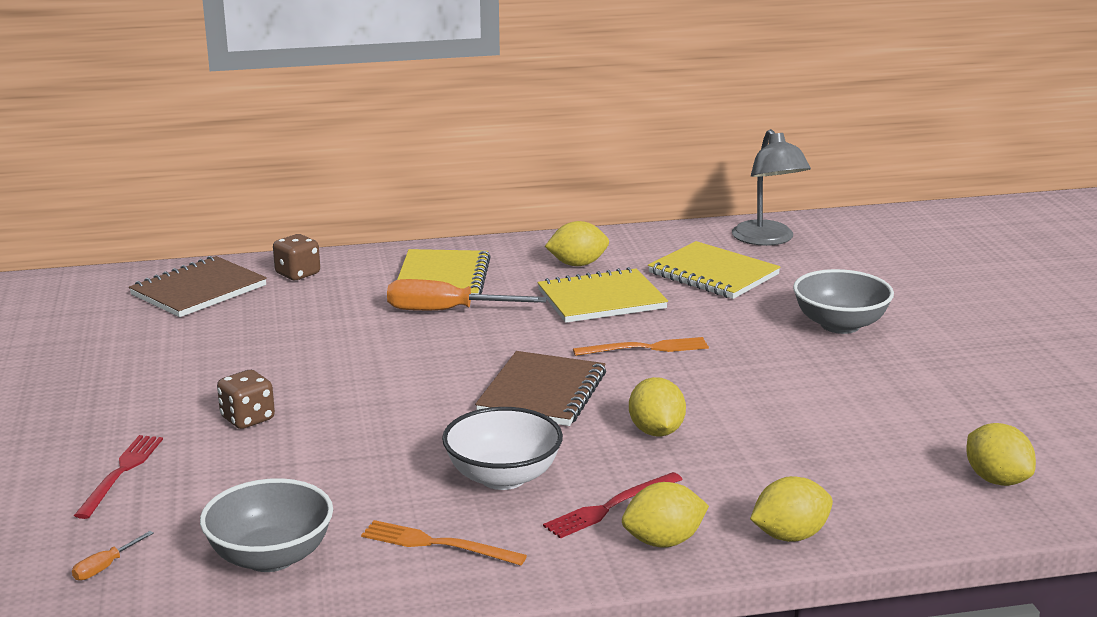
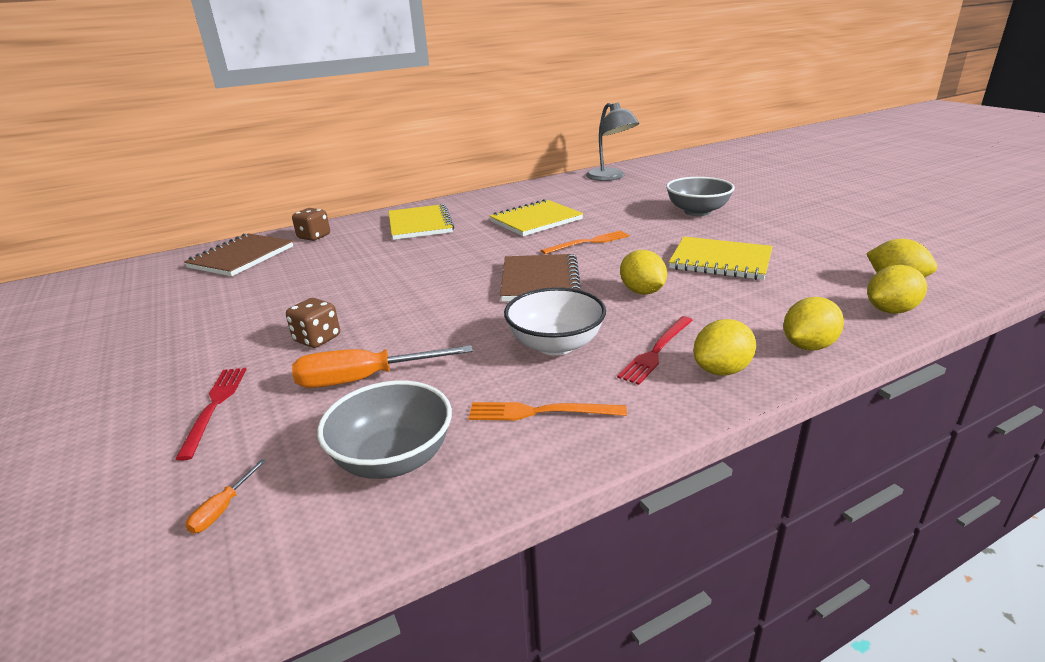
camera: 15 degrees left, 5 degrees up
(447, 311) = (435, 242): orange screwdriver -> orange screwdriver (365, 379)
(577, 264) = (505, 205): yellow lemon -> yellow lemon (890, 310)
(713, 274) = (594, 198): yellow notebook -> yellow notebook (720, 261)

